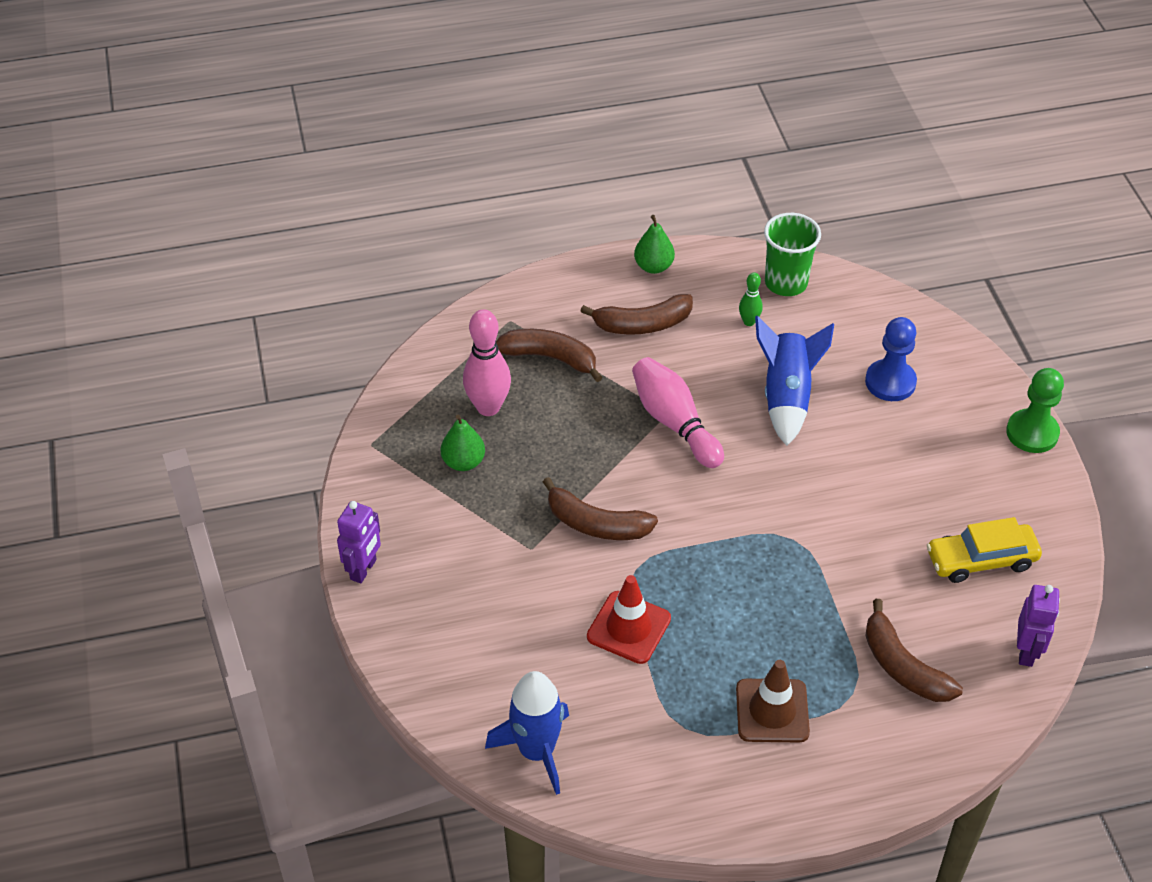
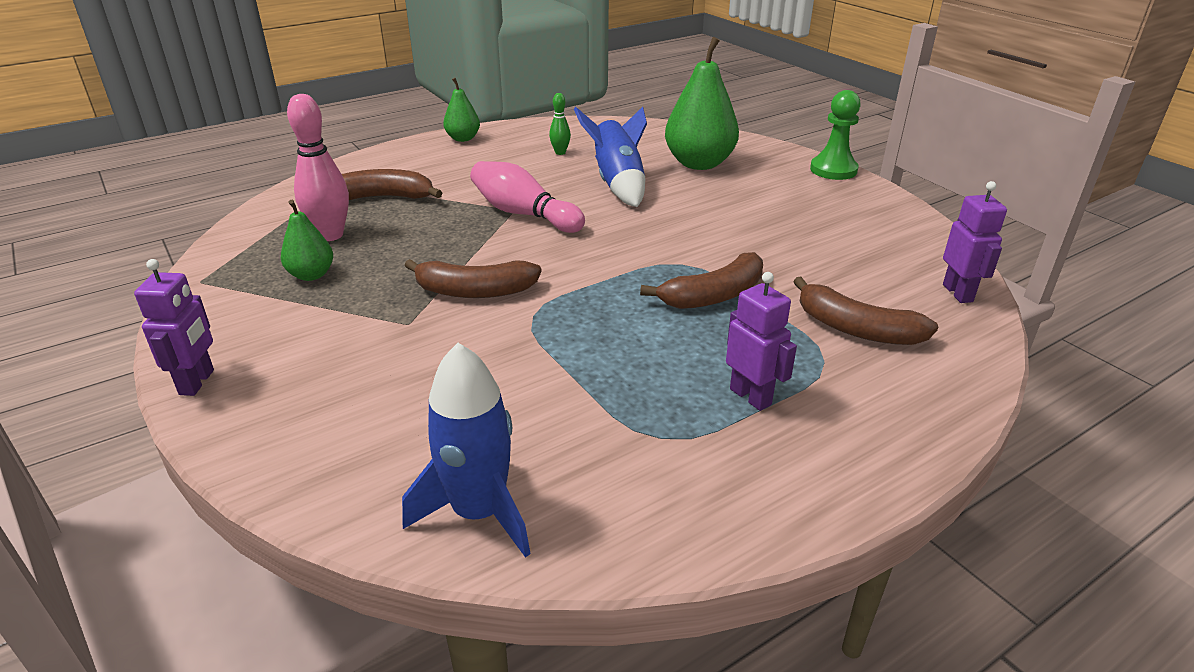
camera: 20 degrees left, 15 degrees down
(628, 627) = (547, 363): red traffic cone -> none
(642, 324) = (467, 167): brown banana -> brown banana (713, 295)
(772, 711) = (751, 396): brown traffic cone -> purple robot
(786, 283) = (579, 131): green cup -> none
(890, 382) = (699, 163): blue pawn -> green pear
(981, 560) = (861, 244): yellow car -> none

